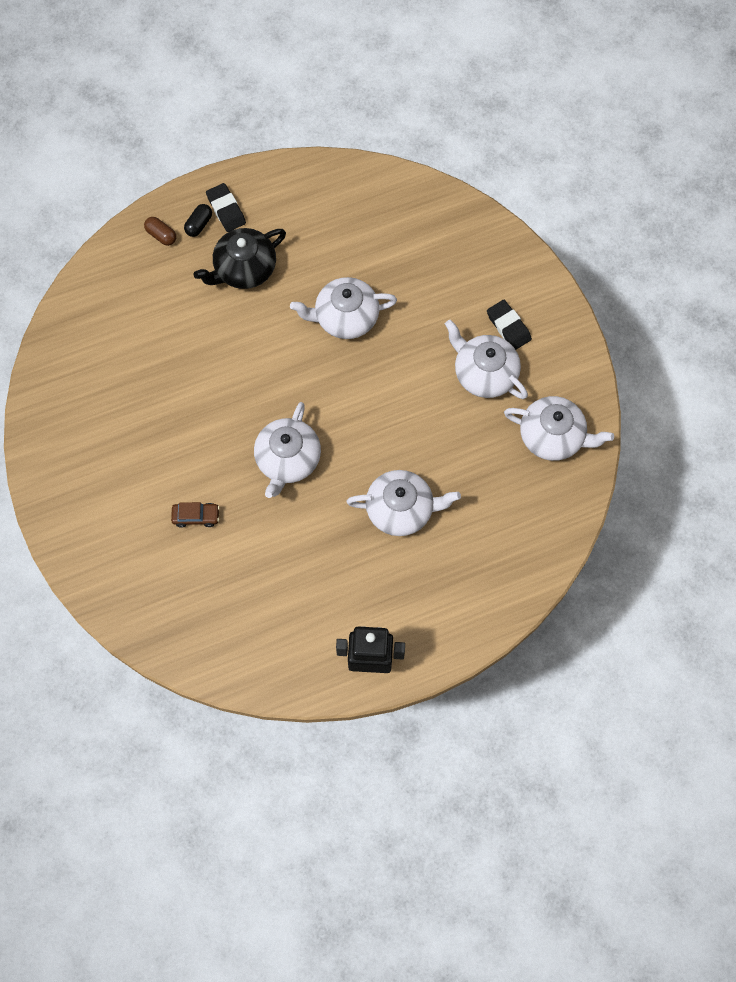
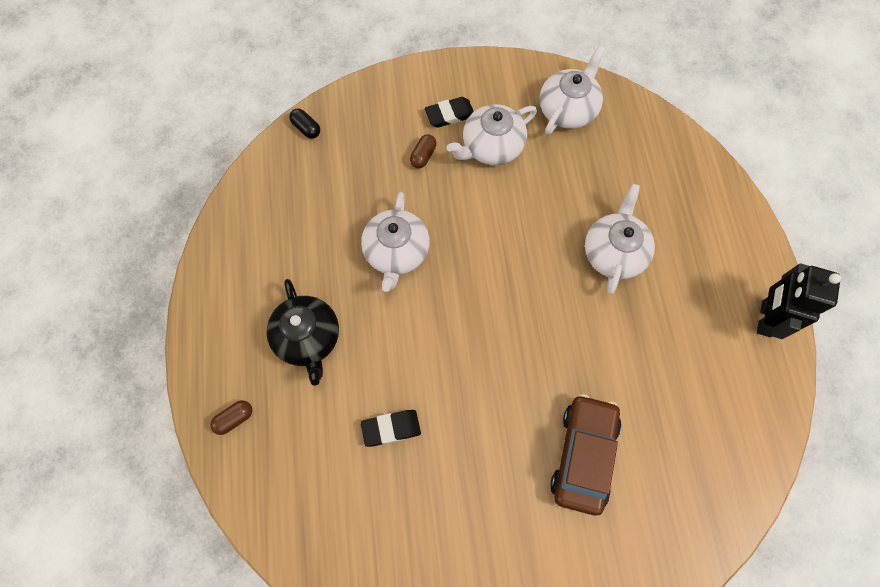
camera: 75 degrees left, 0 degrees up
(196, 516) = (583, 455): brown car -> brown car, size x2.11
(199, 224) = (236, 374): black capsule -> black capsule (306, 128)
(226, 210) = (229, 340): black eraser -> black eraser (391, 428)
(288, 460) = (539, 345): white teapot -> none
(453, 314) = (423, 156): none -> brown capsule

